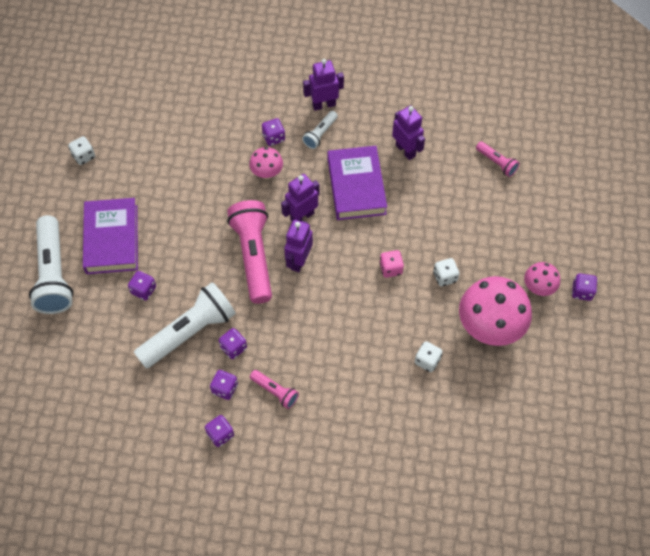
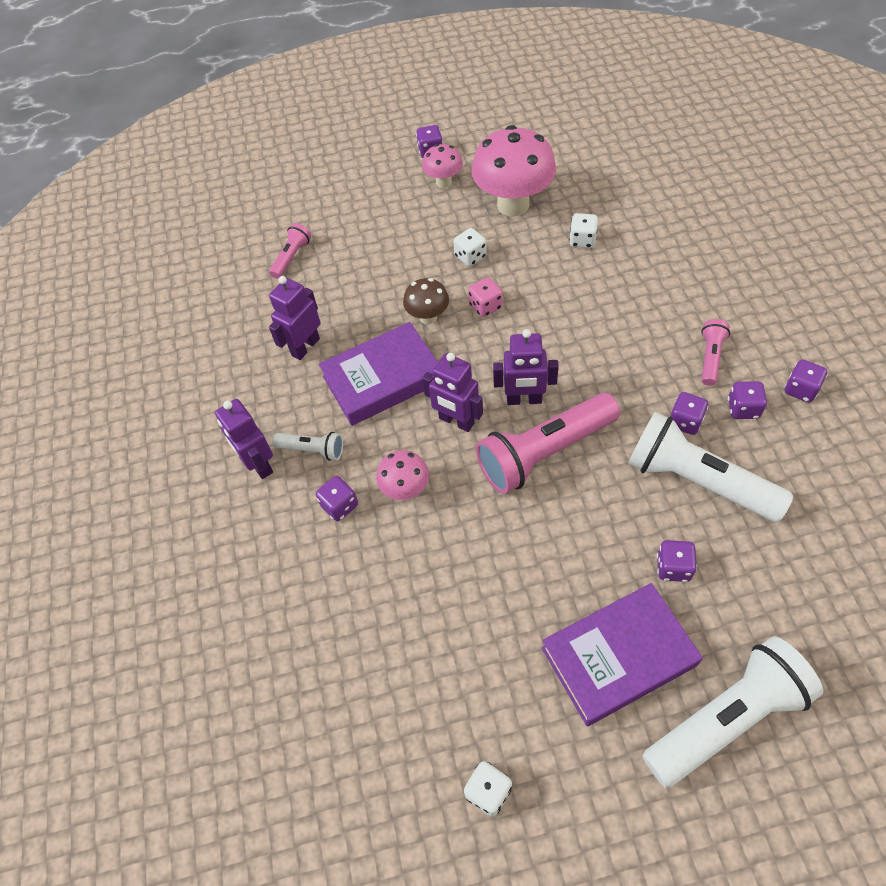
camera: 105 degrees left, 5 degrees down
(397, 229) = (428, 317): none -> brown mushroom

